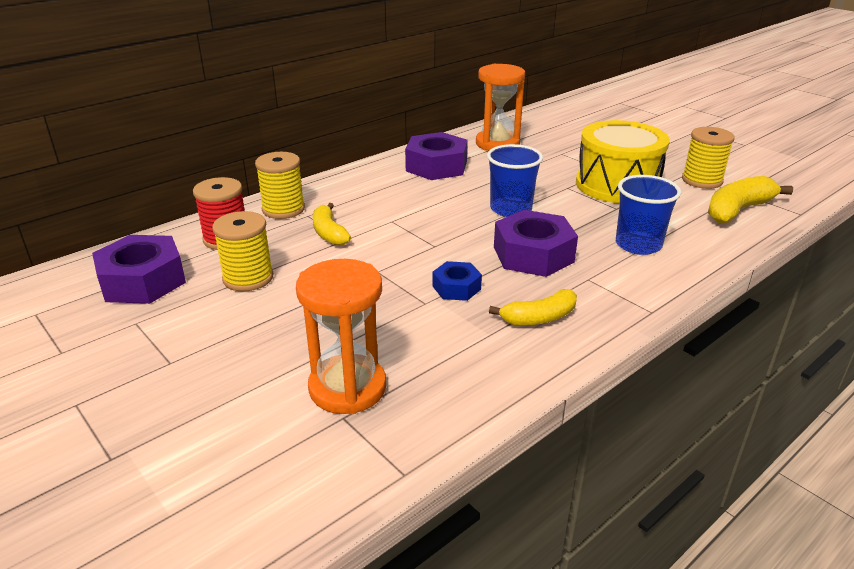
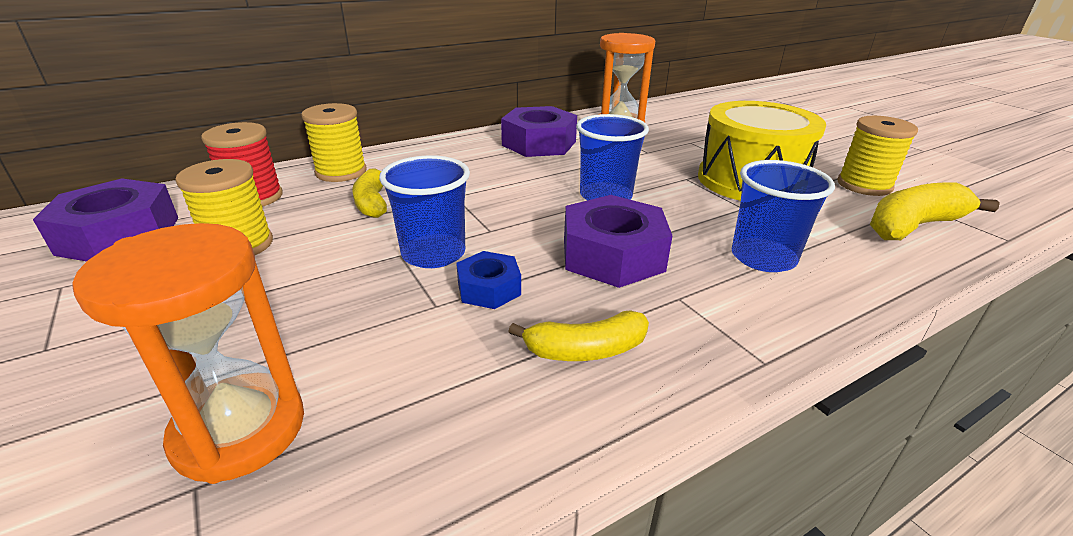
camera: 10 degrees right, 0 degrees up
(402, 268) = (433, 253): none -> blue cup

